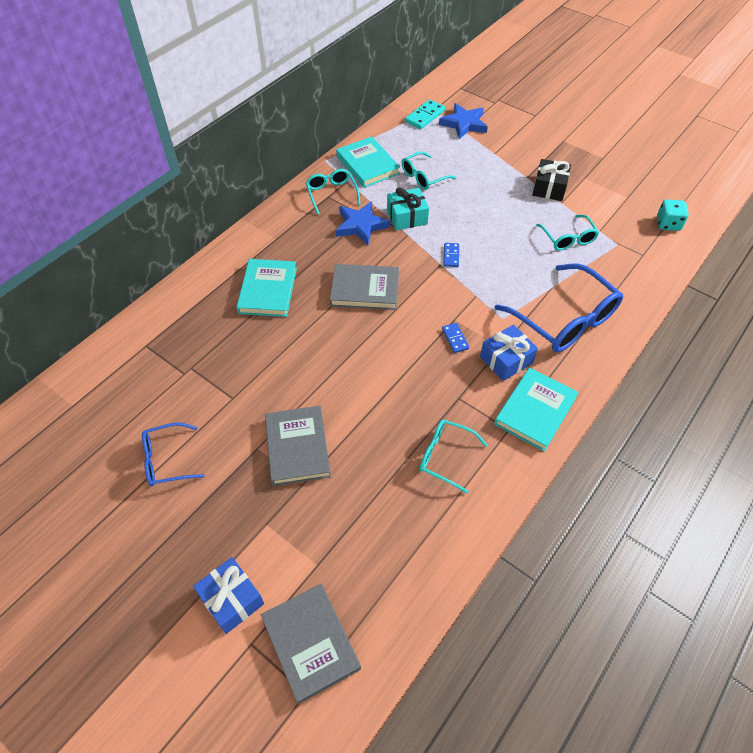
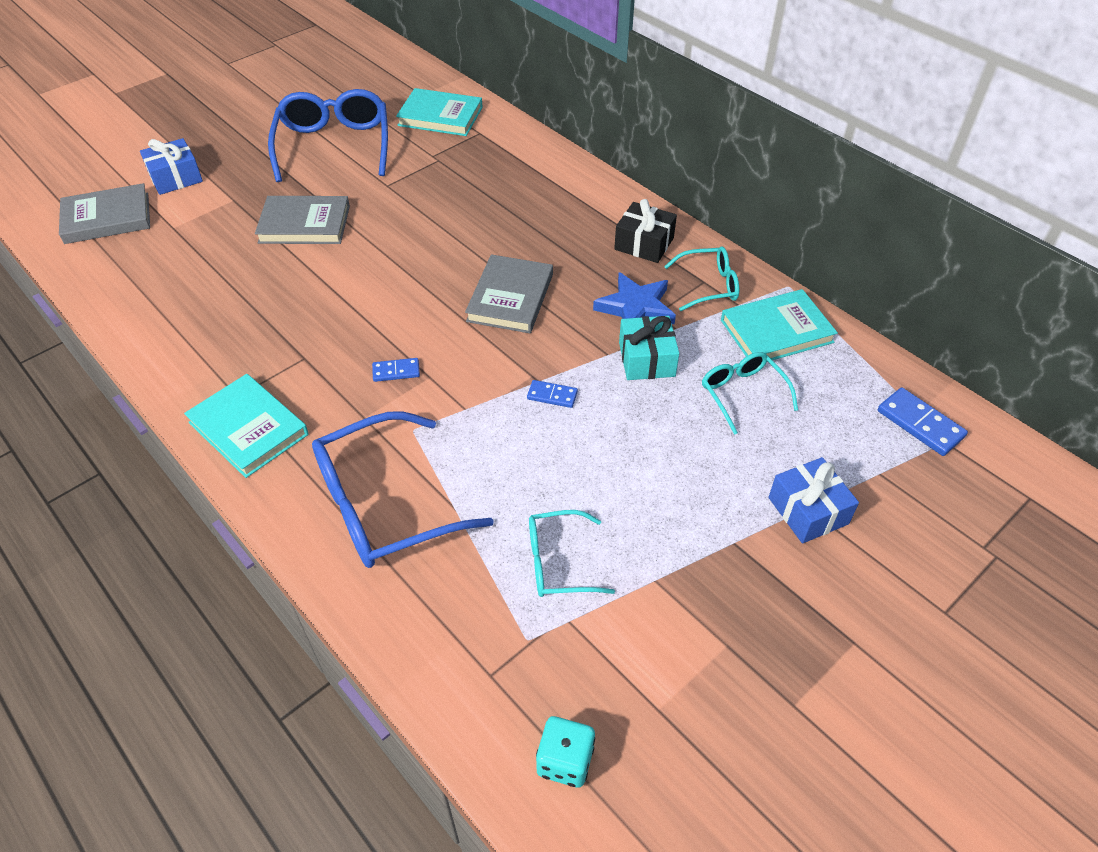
camera: 100 degrees right, 5 degrees down
(167, 460) = (334, 145): blue glasses -> blue glasses, size x1.82
(268, 290) = (533, 216): turquoise book -> turquoise book (440, 116)
(425, 116) = (920, 424): turquoise domino -> blue domino
(445, 456) = (232, 332): turquoise glasses -> none
(464, 124) = (901, 478): blue star -> none
(506, 360) = (340, 417): blue gift -> blue gift (808, 510)
(549, 188) = (699, 571): black gift -> black gift (644, 244)

